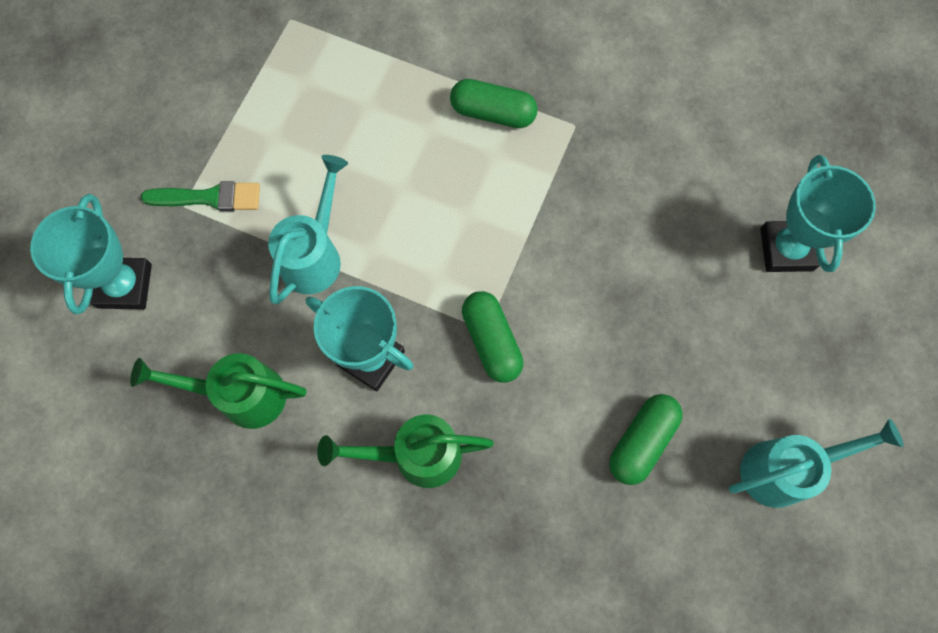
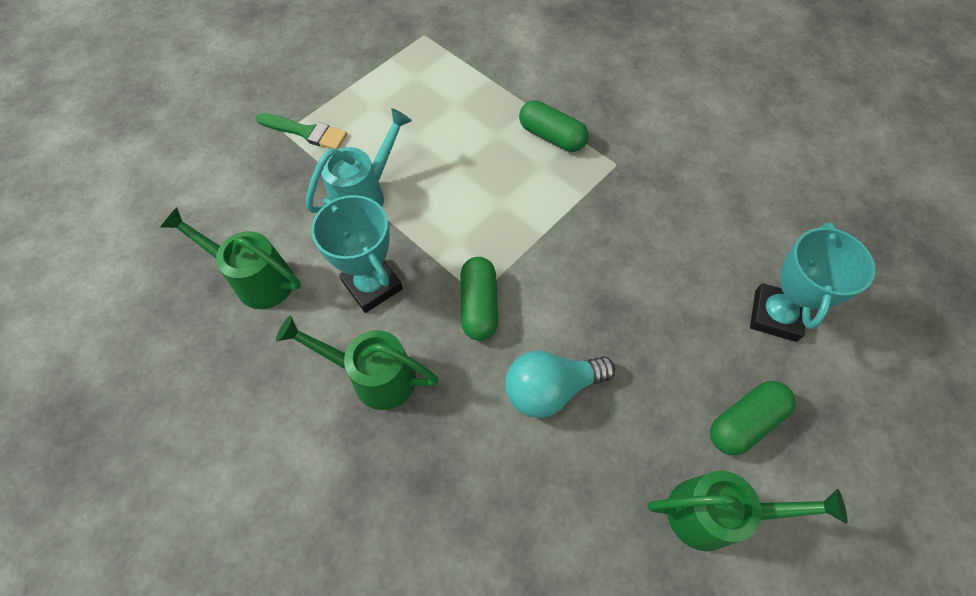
camera: 20 degrees right, 10 degrees down
(125, 286) = (212, 173): turquoise trophy -> none
(596, 404) = (550, 389): none -> turquoise light bulb
(642, 442) = (581, 437): green capsule -> green capsule (744, 422)
(785, 469) = (715, 514): turquoise watering can -> green watering can

